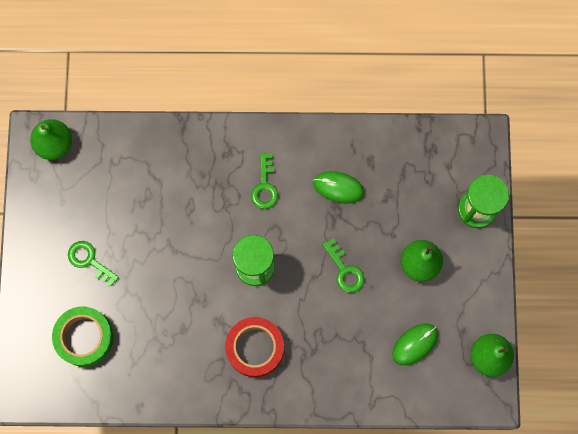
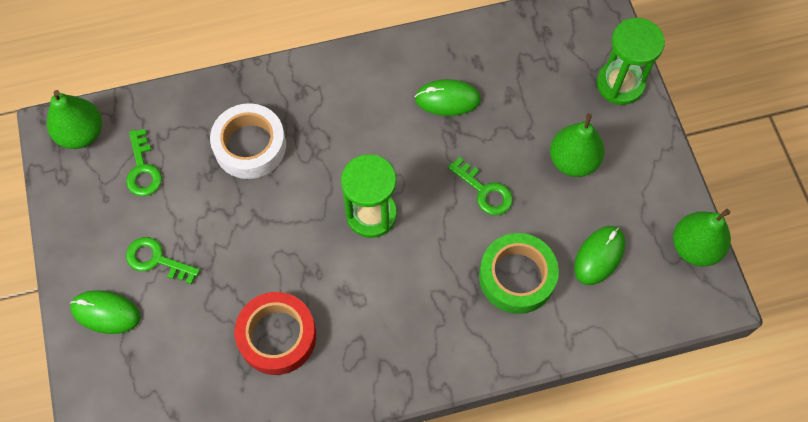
camera: 15 degrees left, 10 degrees down
(45, 292) = (106, 313): none -> green mouse
(84, 337) = (171, 357): green tape -> green tape (517, 277)
(178, 187) = (250, 146): none -> white tape
(255, 348) = (399, 312): red tape -> red tape (277, 336)
(265, 186) = (357, 119): green key -> green key (143, 169)

